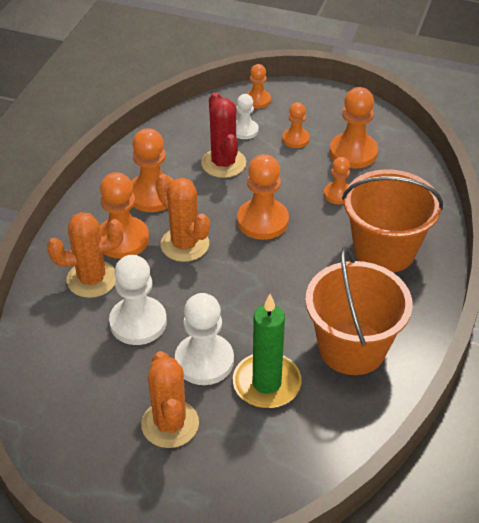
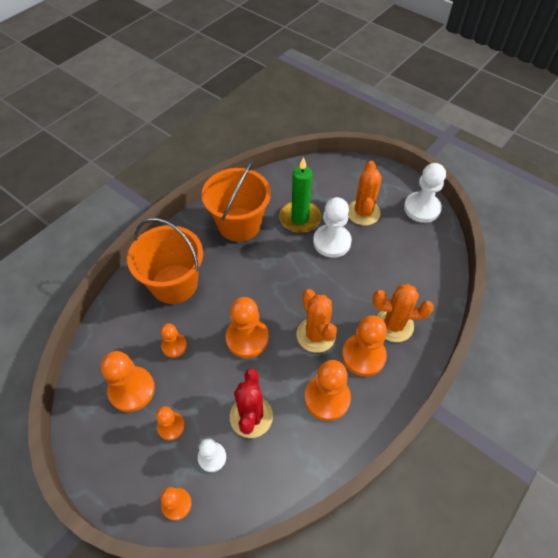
camera: 160 degrees left, 10 degrees up
(138, 322) = (367, 280): white pawn -> white pawn (422, 208)

